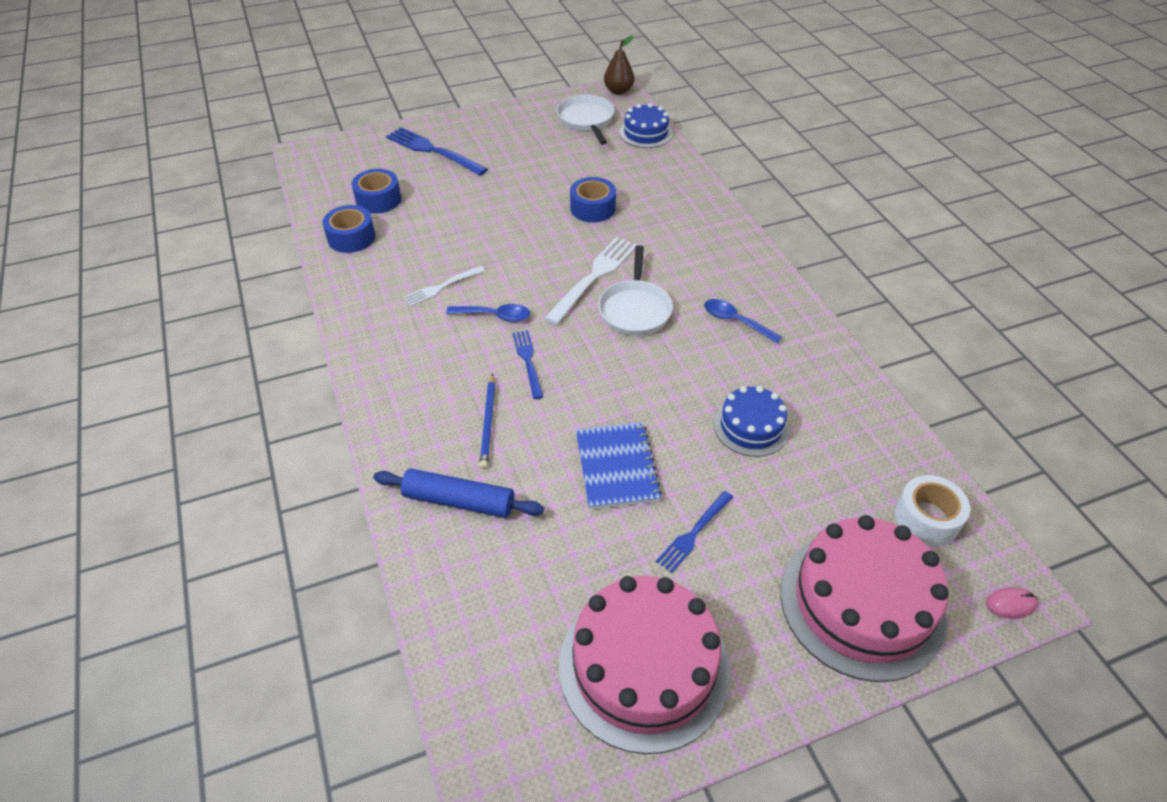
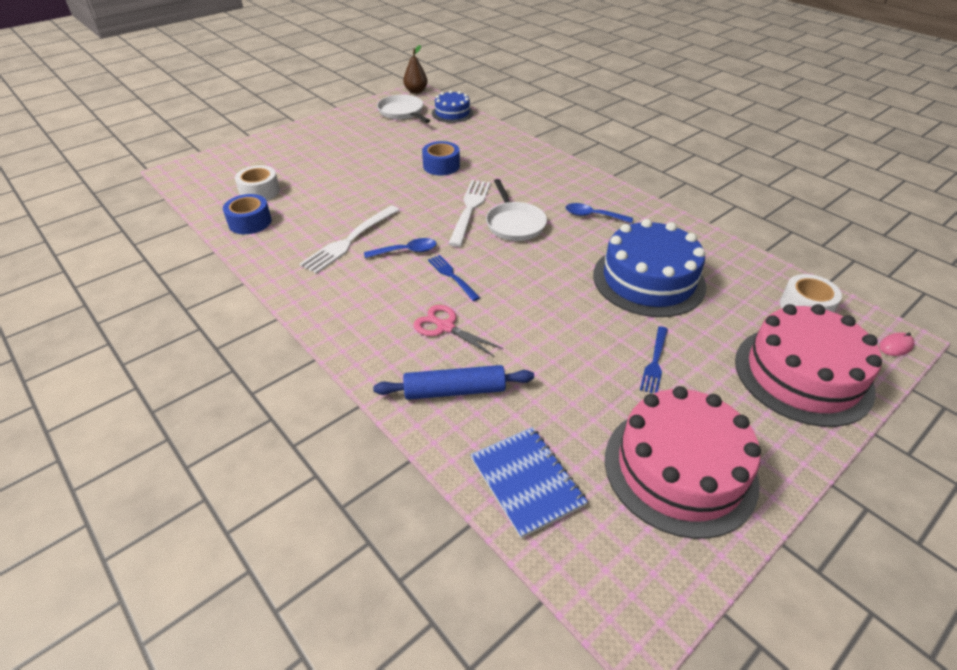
camera: 20 degrees left, 5 degrees down
(378, 199) = (260, 192): blue tape -> white tape
(432, 151) = (288, 151): blue fork -> none
(441, 287) = (349, 241): white fork -> white fork, size x1.67
(488, 423) = (445, 327): blue pencil -> pink scissors
(616, 467) = (567, 332): blue notebook -> blue notebook (526, 481)
(751, 426) = (648, 280): blue cake -> blue cake, size x1.83

